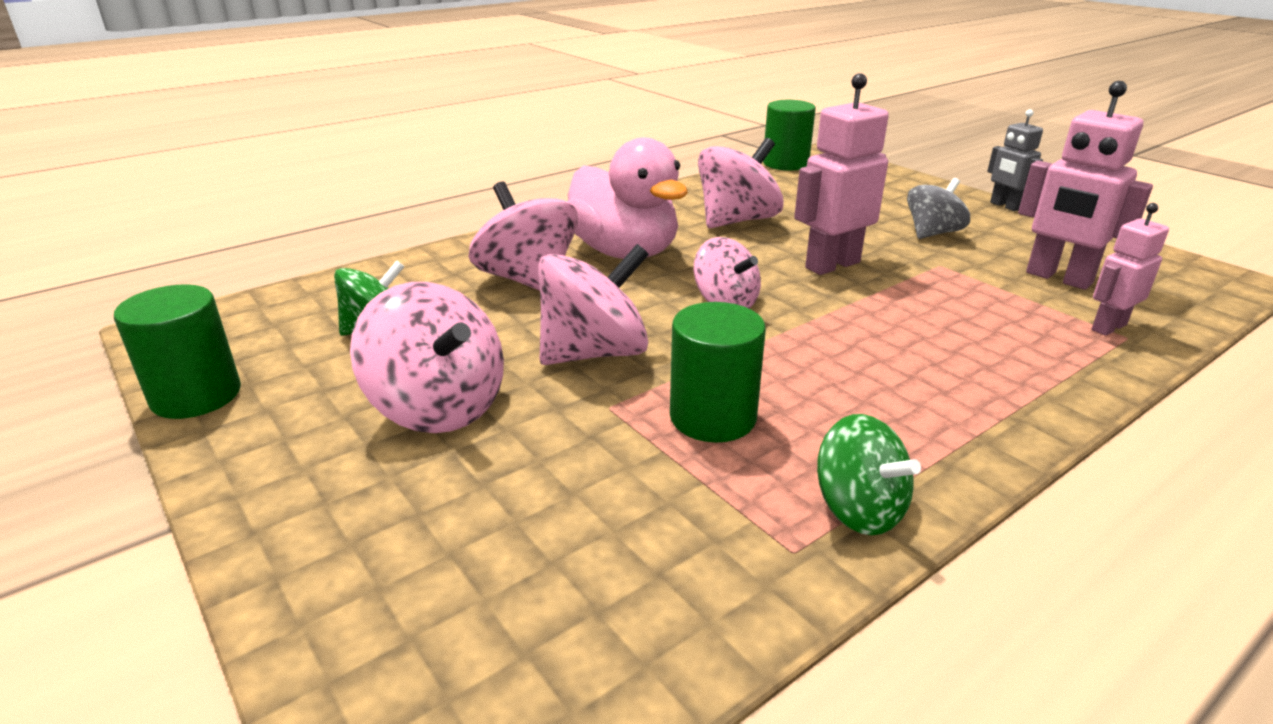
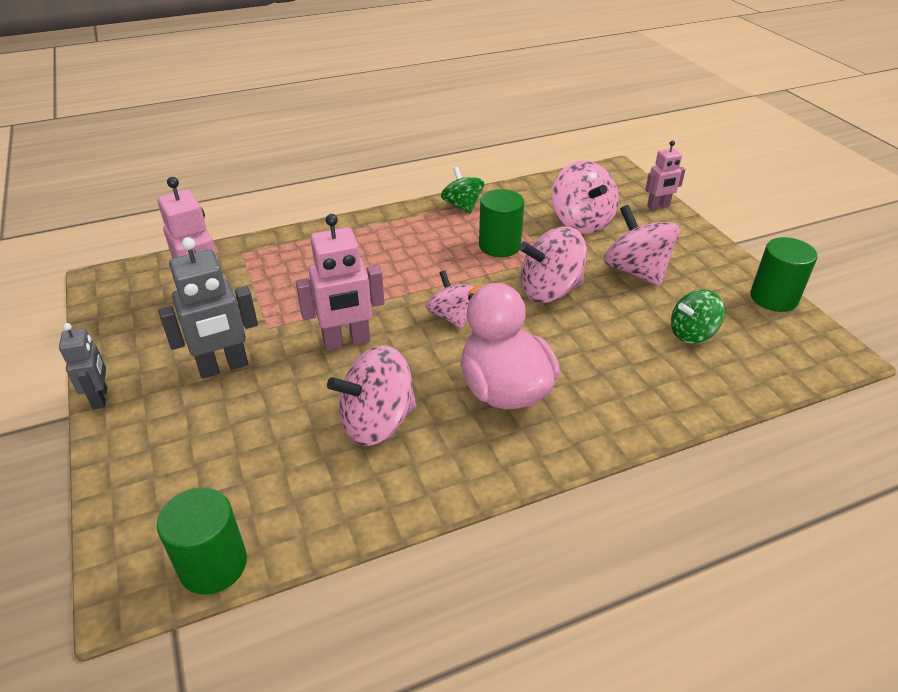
camera: 165 degrees left, 10 degrees up
(528, 280) = (589, 366): pink spinning top -> pink spinning top (581, 222)
(932, 233) = (223, 367): grey spinning top -> grey robot
(1108, 327) = (241, 260): pink robot -> pink robot (658, 206)

